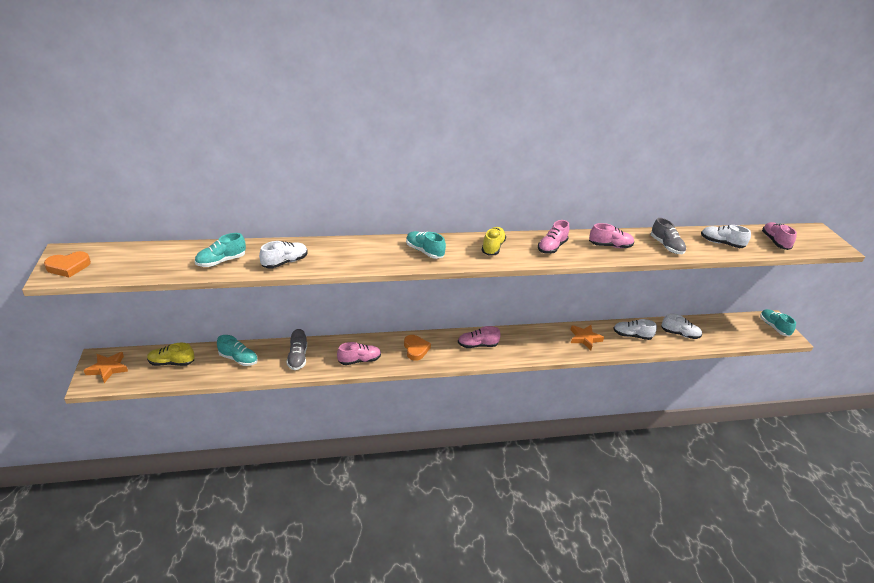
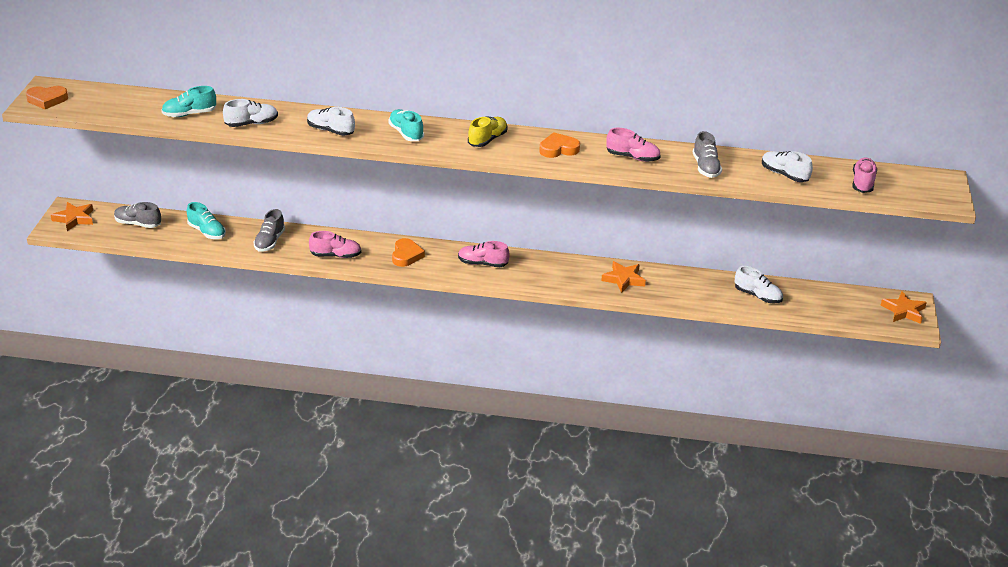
camera: 20 degrees right, 0 degrees up
(171, 363) = (138, 224): yellow shoe -> grey shoe
(551, 247) = (558, 149): pink shoe -> orange heart
(632, 335) = (689, 287): white shoe -> white shoe (330, 130)
(773, 327) = (903, 311): turquoise shoe -> orange star

